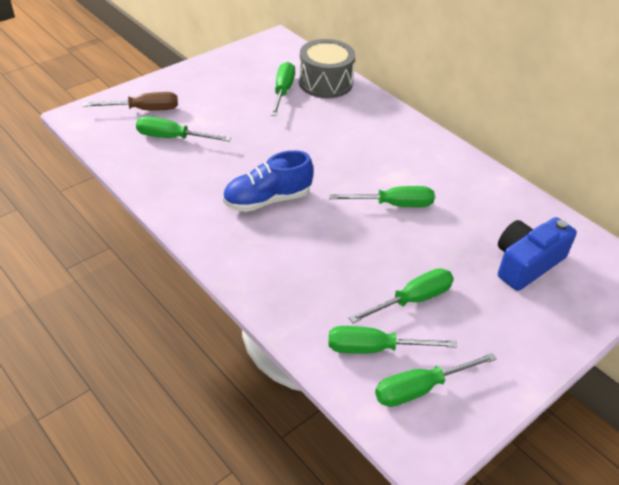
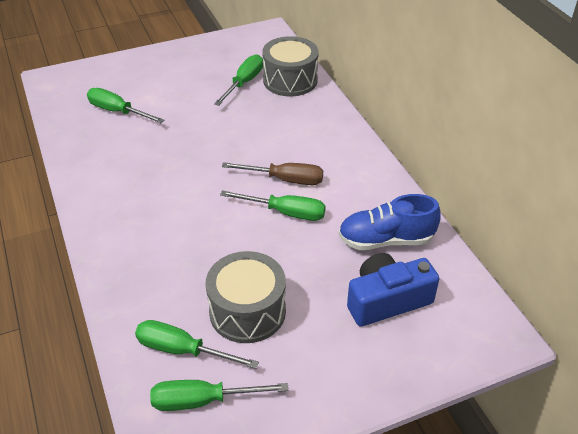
camera: 20 degrees right, 0 degrees up
(144, 110) = (108, 81): brown screwdriver -> brown screwdriver (285, 180)
(267, 200) = (168, 185): blue shoe -> blue shoe (385, 240)
(412, 300) = (247, 311): green screwdriver -> grey drum

